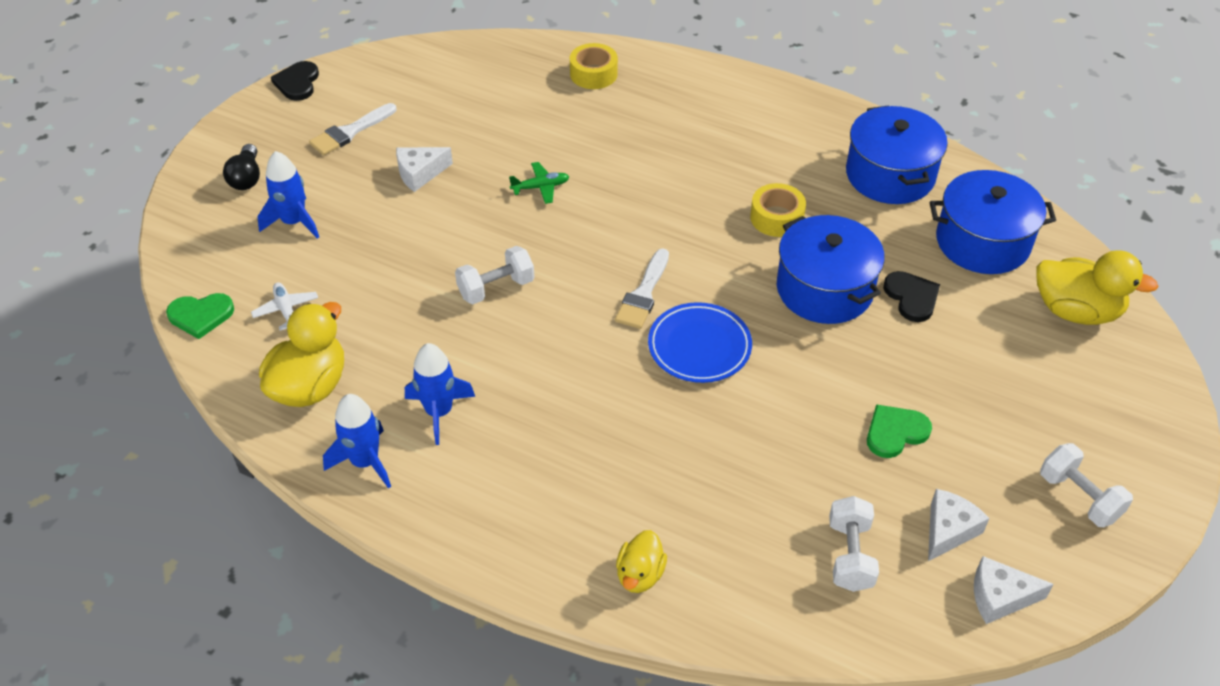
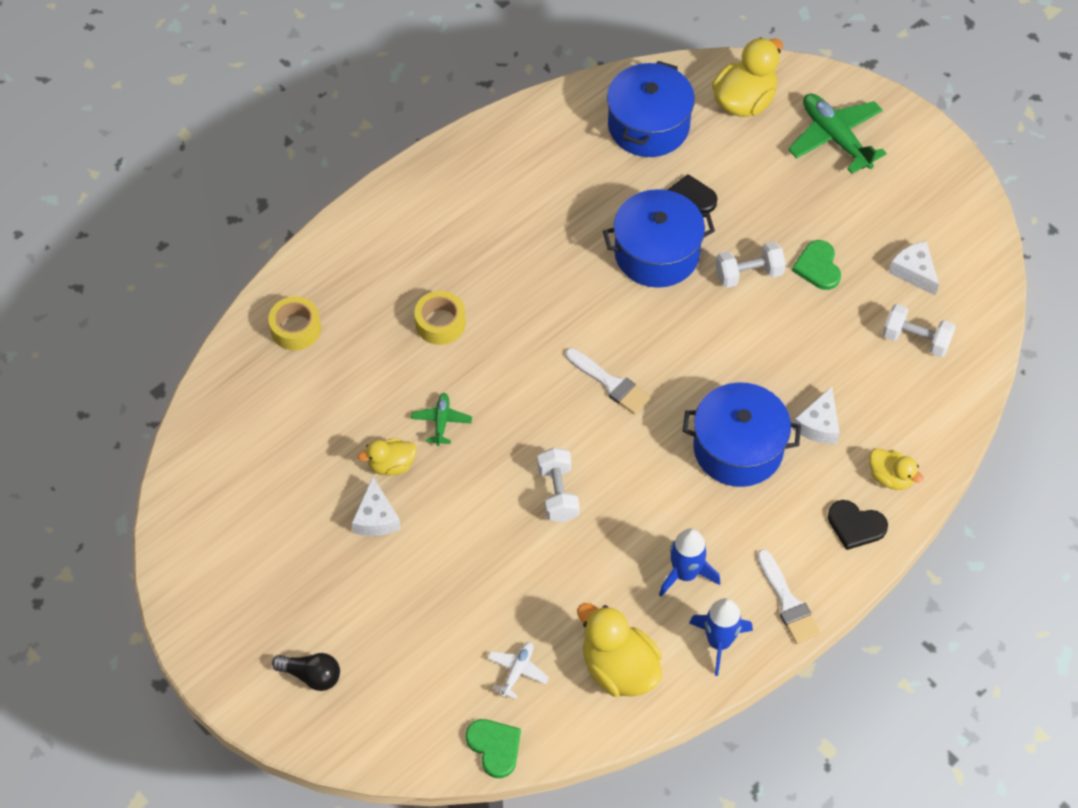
camera: 70 degrees left, 10 degrees up
(200, 315) = (494, 747): green heart -> green heart turned 45 degrees counterclockwise
(286, 310) = (517, 671): white plane -> white plane turned 120 degrees clockwise
(294, 222) = (398, 643): blue rocket -> none
(297, 83) = (176, 600): black heart -> black heart (855, 525)
(350, 132) = (283, 566): white brush -> white brush (788, 602)
(479, 168) = (391, 465): none -> yellow duck
(699, 347) = (685, 363): blue plate -> none
(776, 218) = (560, 255): yellow tape -> yellow tape (440, 323)
(890, 175) = (544, 153): blue pot -> blue pot (738, 448)
(1000, 597) = (976, 266): white cheese -> white cheese (818, 425)
(1079, 497) = (912, 183): white dumbbell -> white dumbbell (748, 274)
(1089, 405) = (835, 138): none -> green plane

